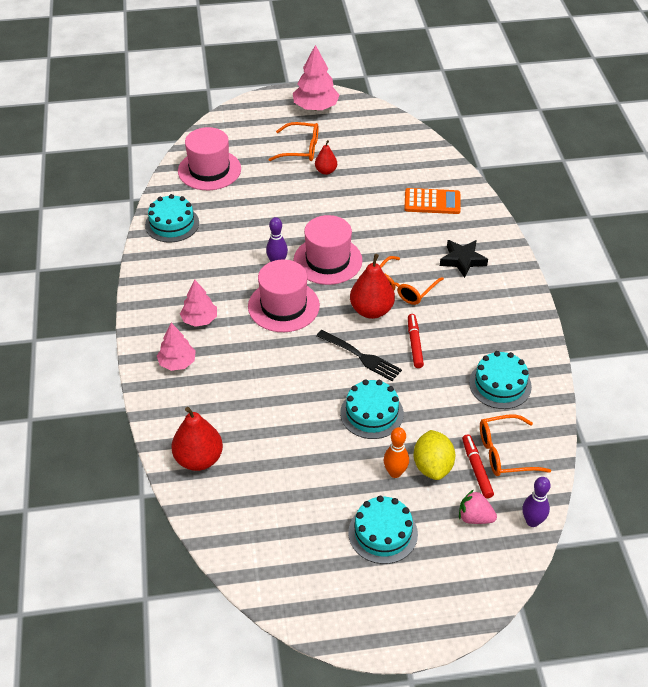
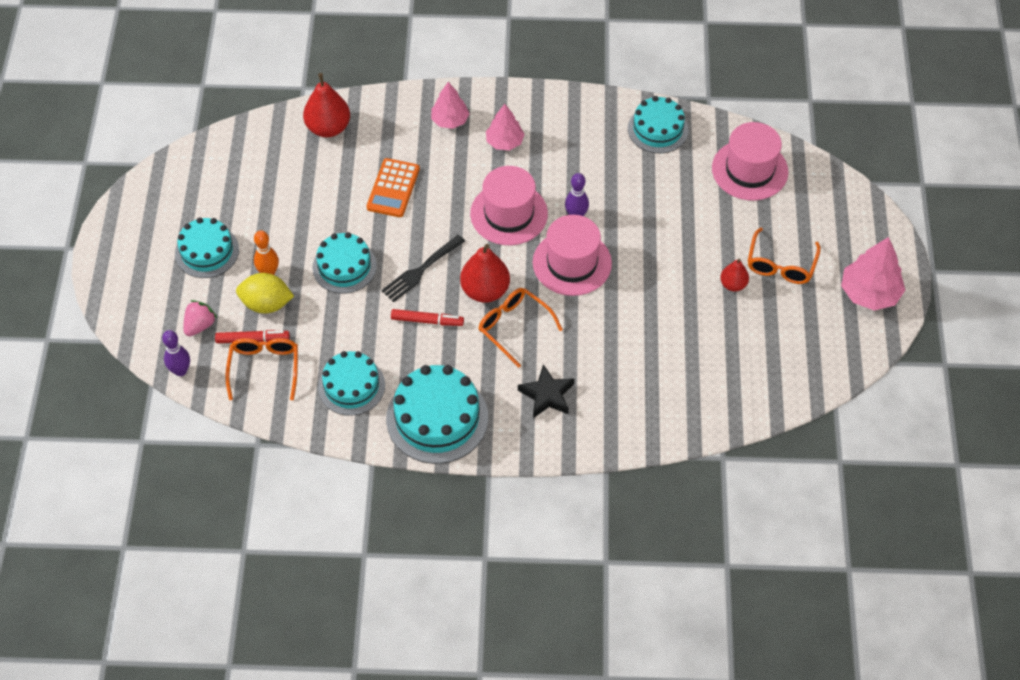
camera: 100 degrees right, 10 degrees up
(432, 202) = (658, 386): orange calculator -> orange calculator (393, 188)
(509, 323) = (437, 418): none -> turquoise cake

